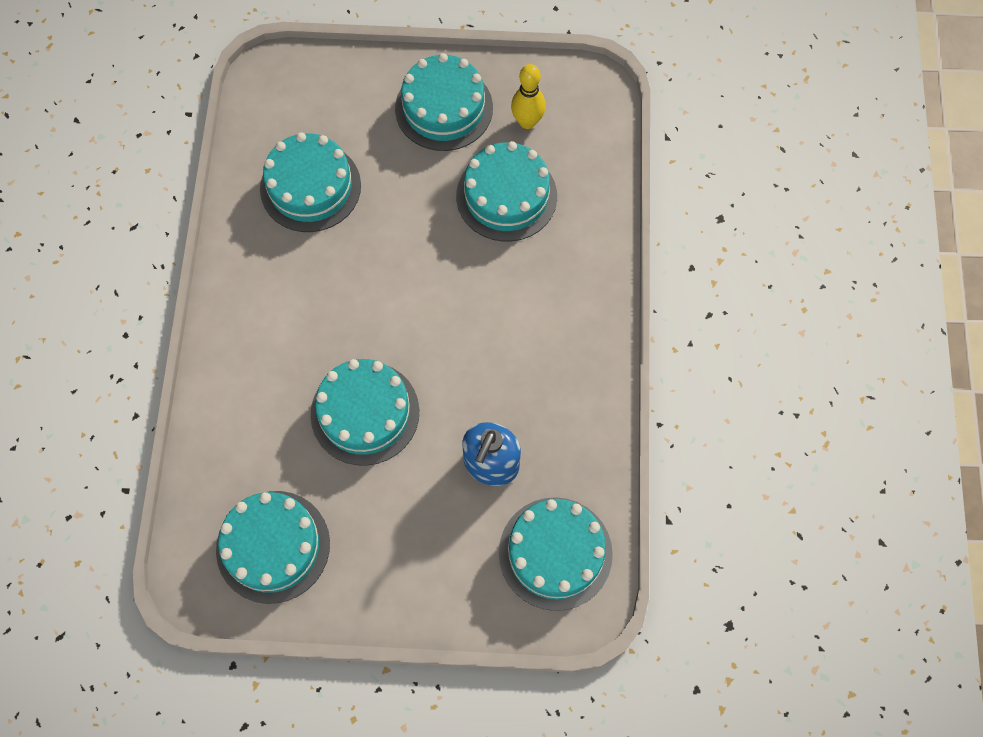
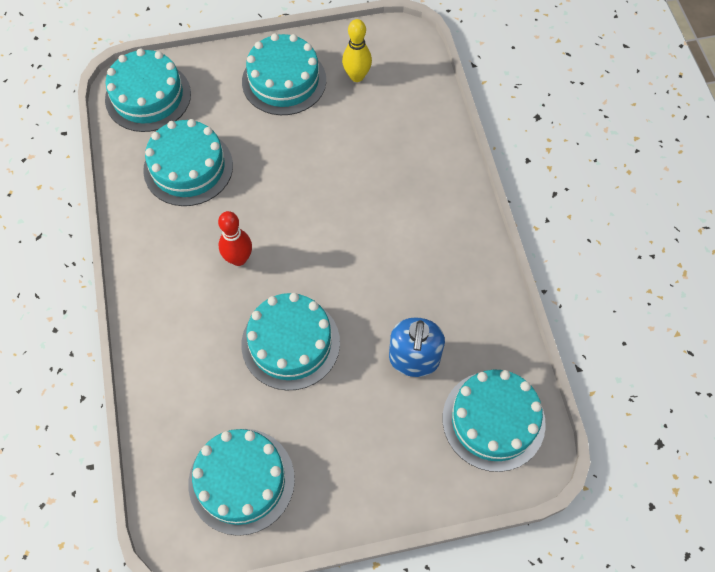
camera: 15 degrees left, 5 degrees down
(336, 305) = (238, 259): none -> red bowling pin
(506, 196) = (358, 137): turquoise cake -> turquoise cake (148, 96)

